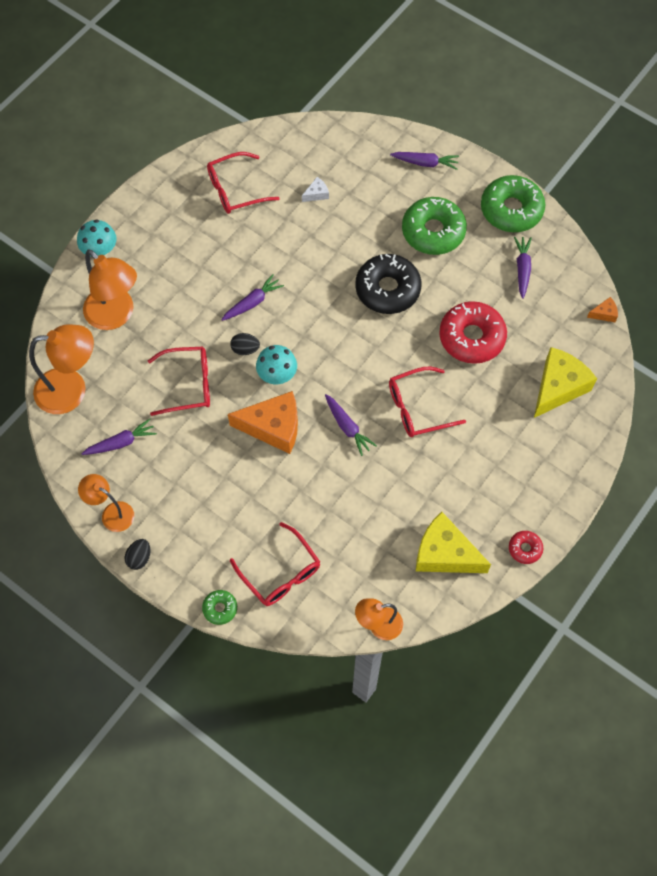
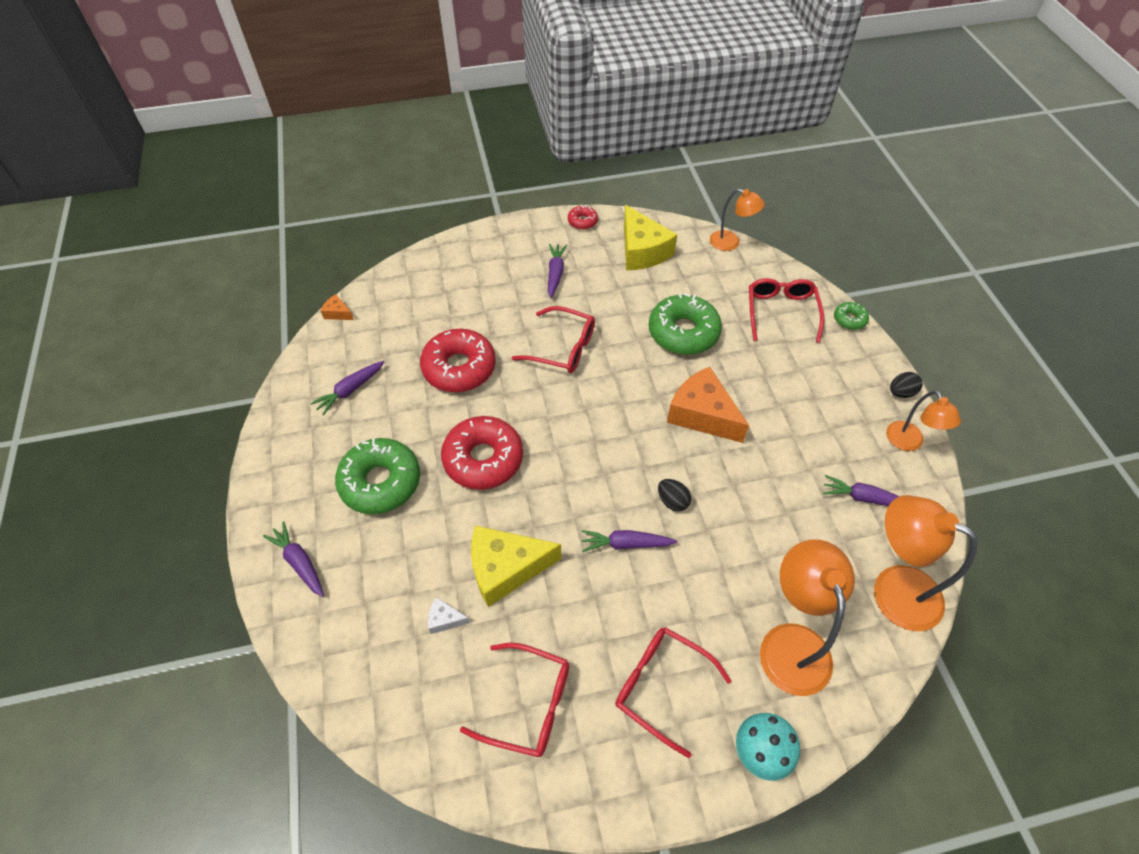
camera: 140 degrees left, 10 degrees down
(188, 384) = (757, 507): red glasses -> red glasses (661, 686)
(277, 375) = (661, 455): turquoise mushroom -> none
(347, 427) = (636, 372): purple carrot -> purple carrot (555, 274)
(387, 289) = (483, 459): black donut -> red donut
(511, 210) = (289, 448): green donut -> green donut (683, 332)
(558, 387) = (439, 290): yellow cheese -> yellow cheese (506, 568)

